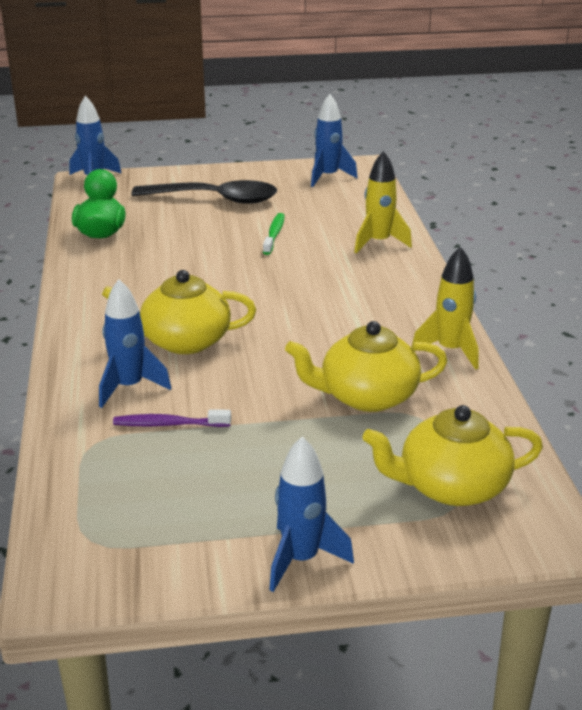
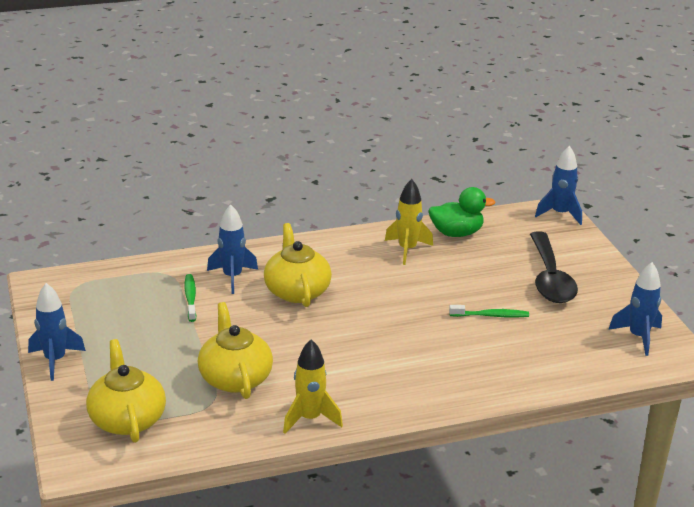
camera: 80 degrees right, 0 degrees up
(169, 424) = (190, 298): purple toothbrush -> green toothbrush
(378, 242) = (499, 375): yellow rocket -> yellow rocket (407, 250)

